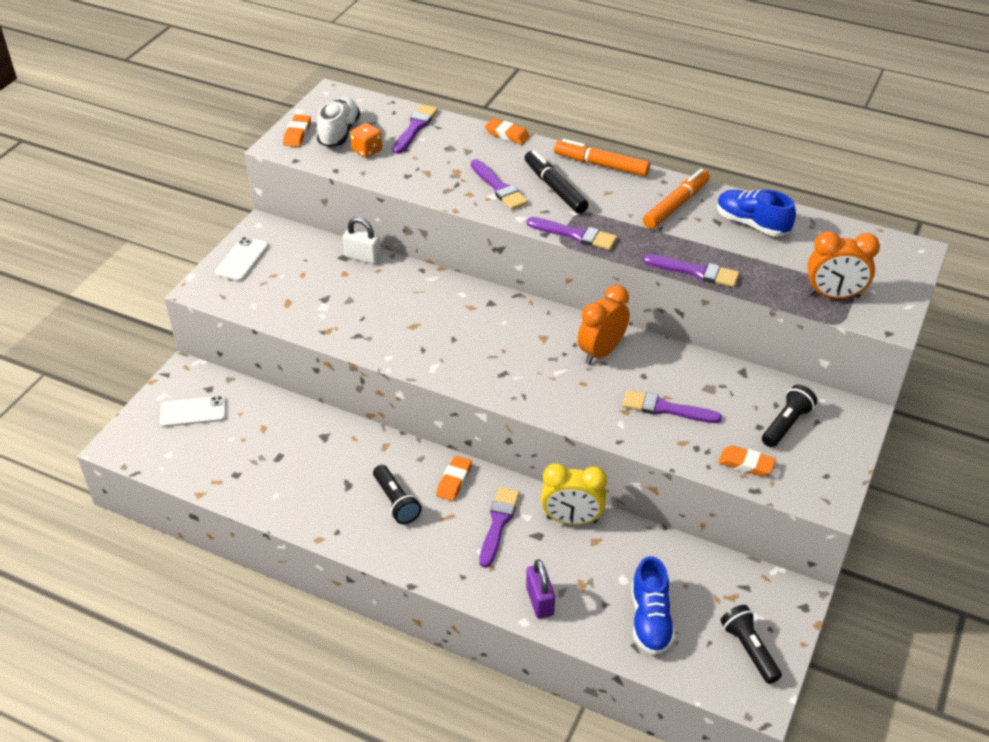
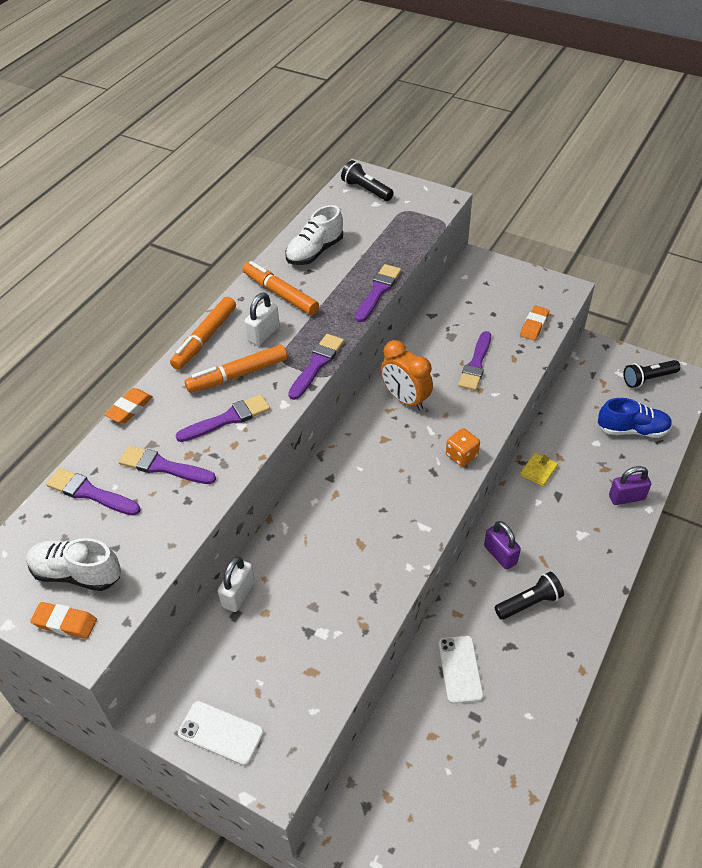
camera: 85 degrees left, 5 degrees up
(193, 412) = (405, 821): white phone -> white phone (460, 669)
(367, 150) = (126, 542): orange dice -> orange dice (461, 455)
(454, 481) = (500, 555): orange eraser -> purple padlock
(498, 523) = (547, 522): purple brush -> purple brush (163, 467)
(555, 188) = (237, 375): black marker -> orange marker
(571, 519) = (538, 471): yellow clock -> yellow wallet
(613, 199) = (263, 334): none -> white padlock
(751, 224) = (315, 252): blue shoe -> white shoe
(786, 424) = (490, 299): black flashlight -> black flashlight (366, 190)
(834, 295) = (412, 220): orange clock -> none

